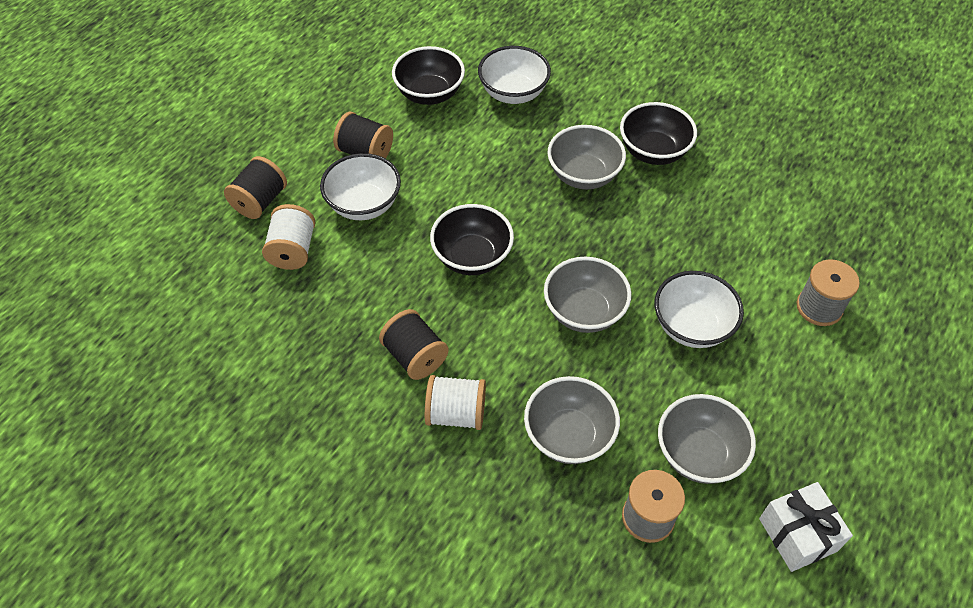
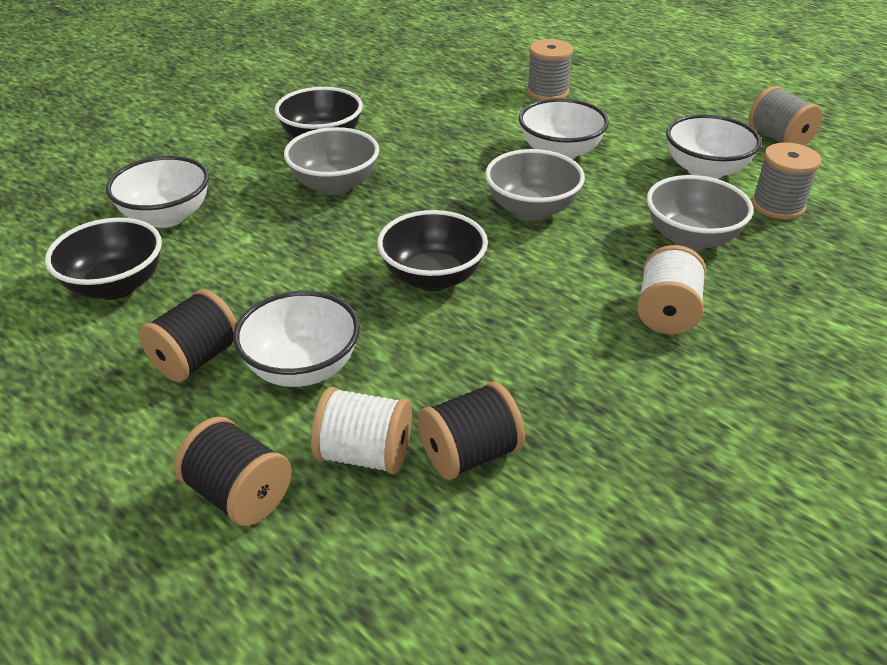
camera: 80 degrees left, 15 degrees down
(415, 356) = (581, 339): black spool -> black spool (470, 454)
(698, 454) = (705, 170): grey bowl -> white bowl
(797, 534) = (778, 139): white gift -> grey spool

